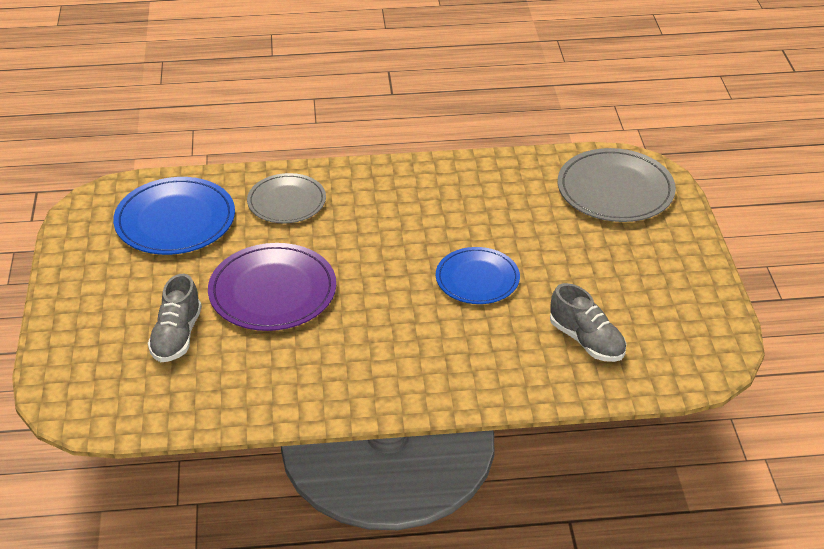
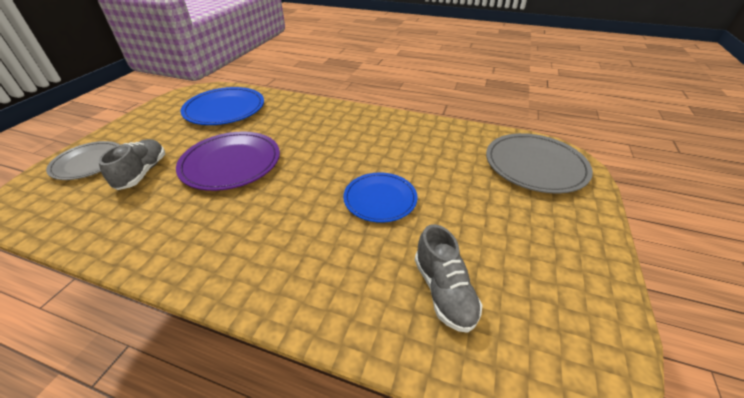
camera: 25 degrees right, 0 degrees up
(177, 336) = (142, 173): grey shoe -> grey shoe turned 150 degrees clockwise
(286, 202) = (295, 115): grey plate -> grey plate (88, 162)

